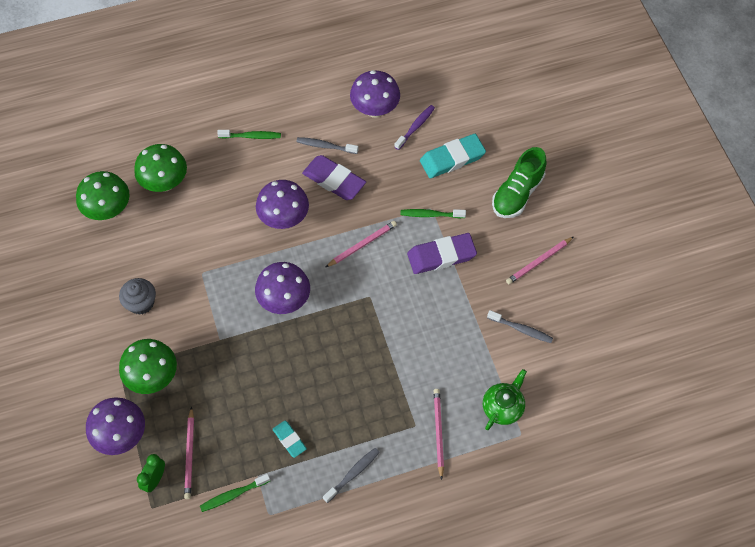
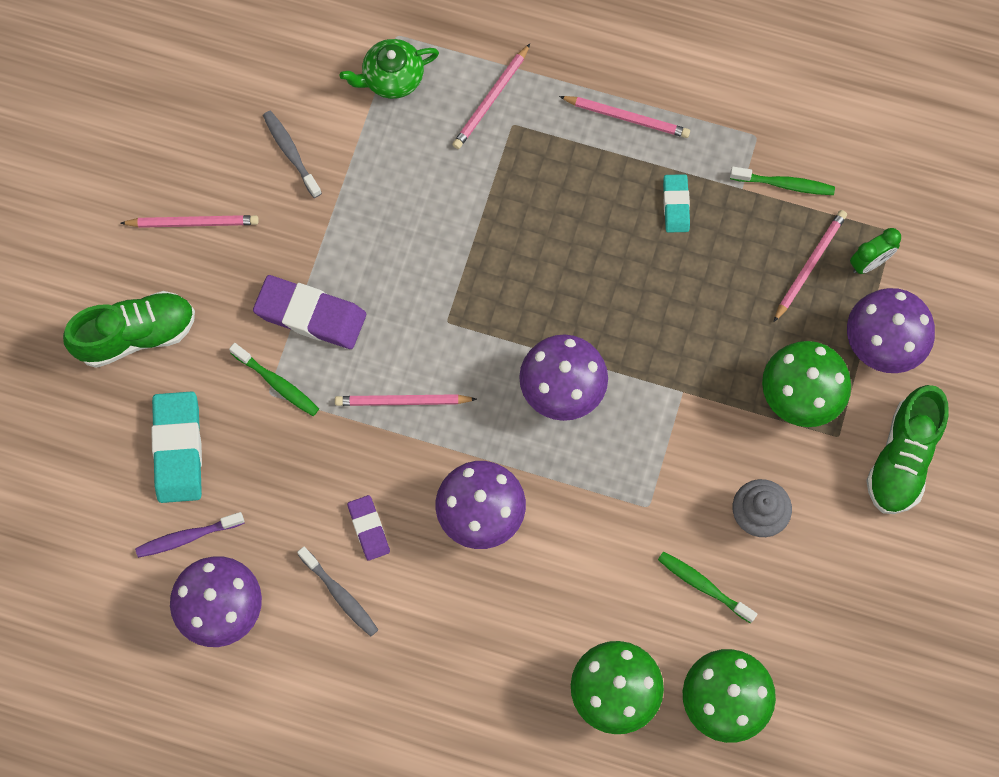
camera: 145 degrees left, 10 degrees up
(77, 379) = (902, 459): none -> green shoe
(251, 136) = (436, 688): green toothbrush -> green toothbrush (703, 585)
(334, 180) = (369, 528): purple eraser -> purple eraser, size x0.56
(353, 474) = (627, 117): grey toothbrush -> pink pencil
(452, 158) = (178, 449): turquoise eraser -> turquoise eraser turned 75 degrees clockwise

